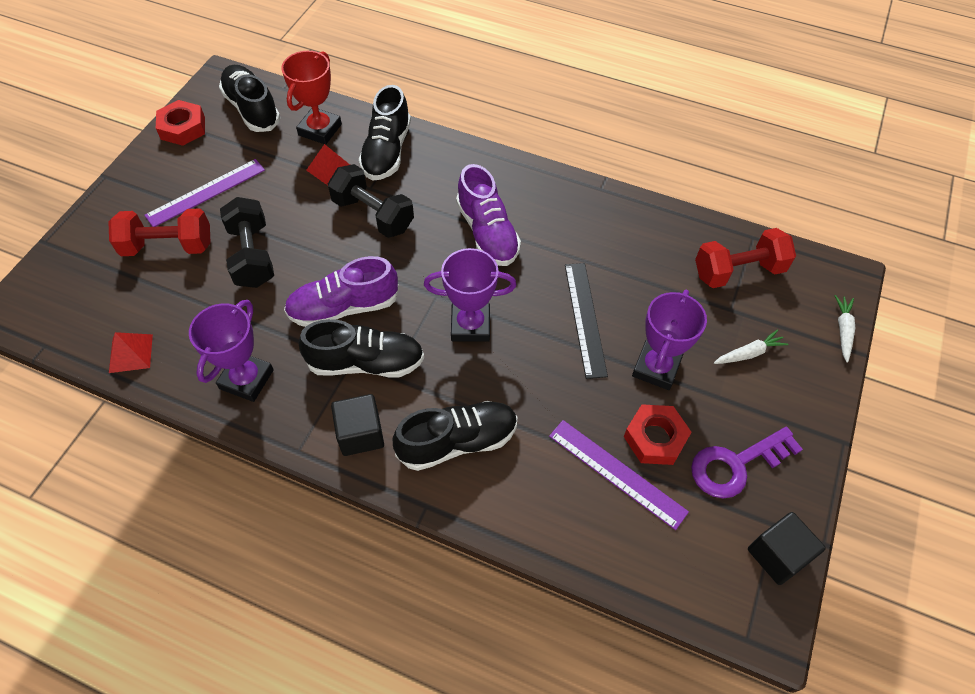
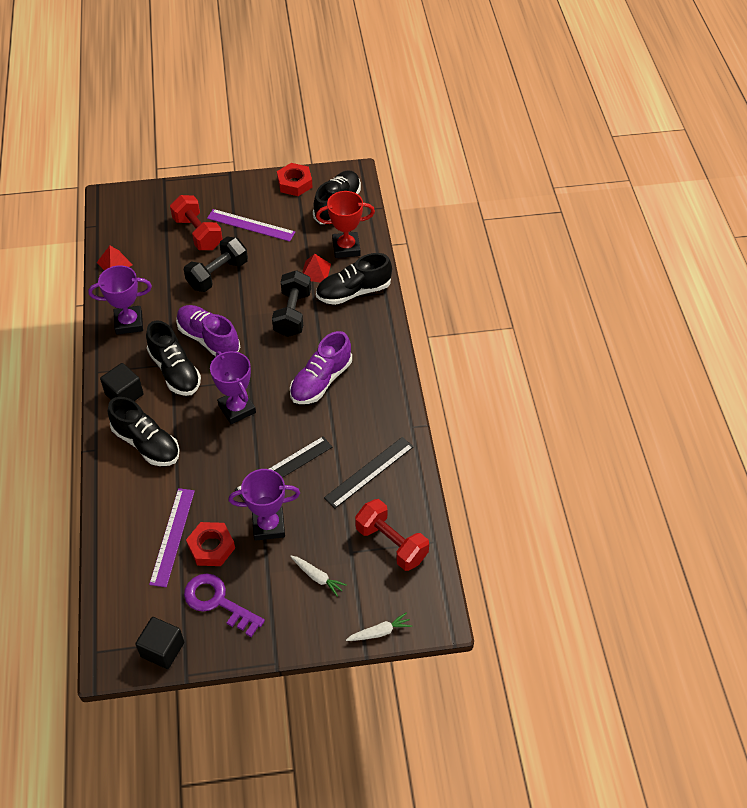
camera: 60 degrees right, 5 degrees down
(637, 248) = (369, 472): none -> black ruler

